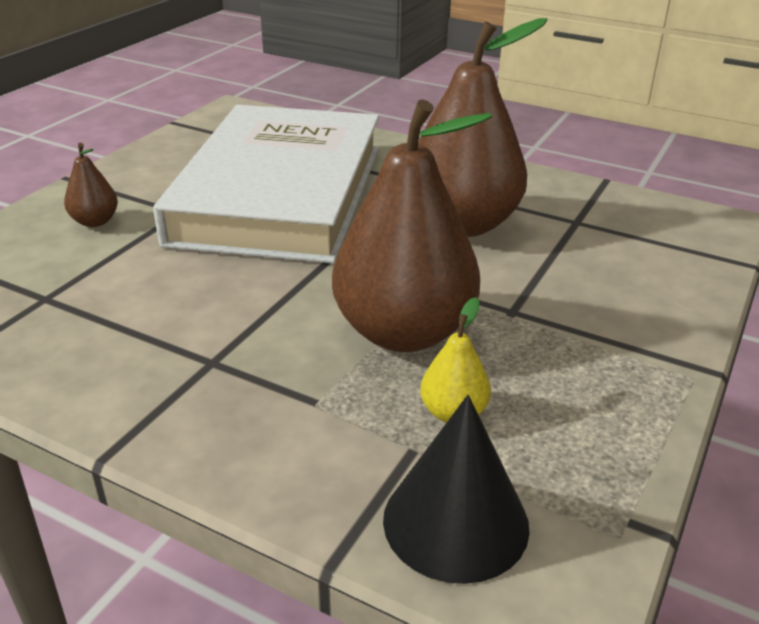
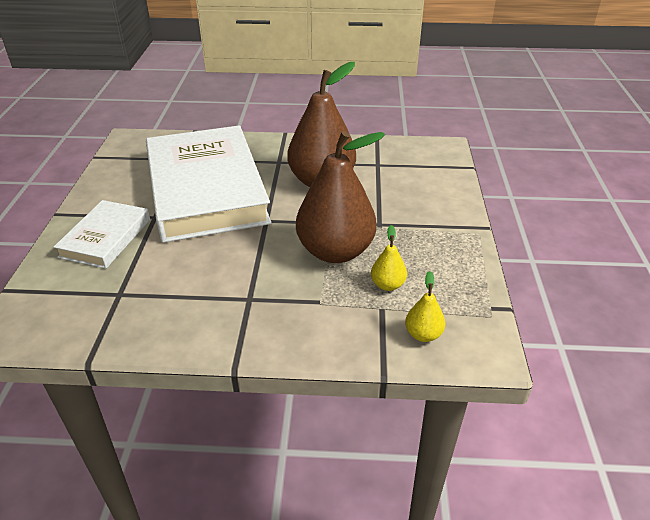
camera: 25 degrees left, 5 degrees up
(95, 221) = (106, 238): brown pear -> white book
(455, 522) = (423, 334): black cone -> yellow pear

